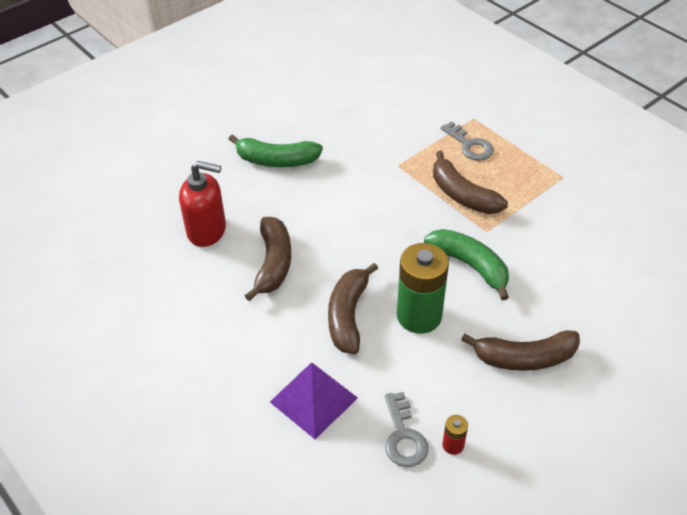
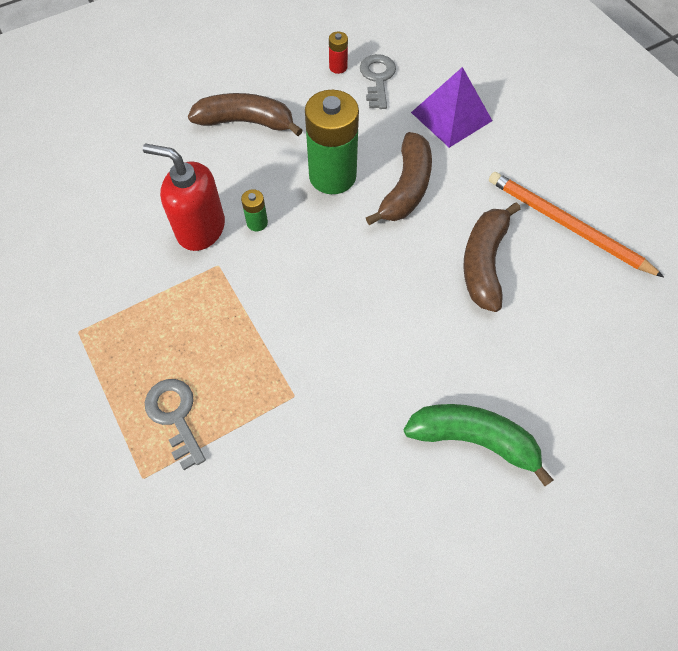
camera: 170 degrees left, 15 degrees up
(200, 304) = (567, 225): none -> orange pencil
(207, 231) = (569, 325): red soap dispenser -> red soap dispenser (200, 229)
(462, 195) = (224, 325): brown banana -> none
(470, 266) = (257, 223): green banana -> green battery

